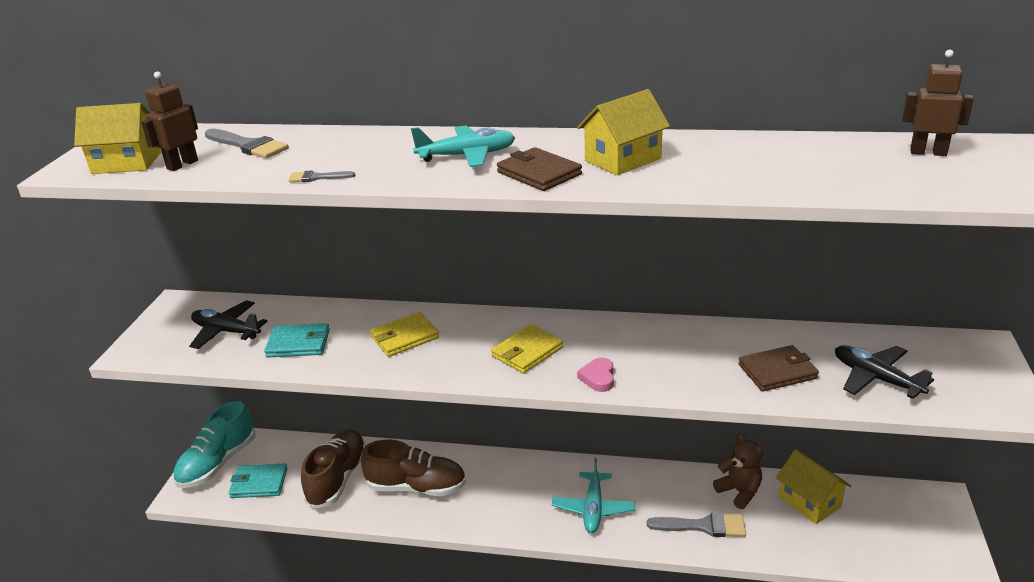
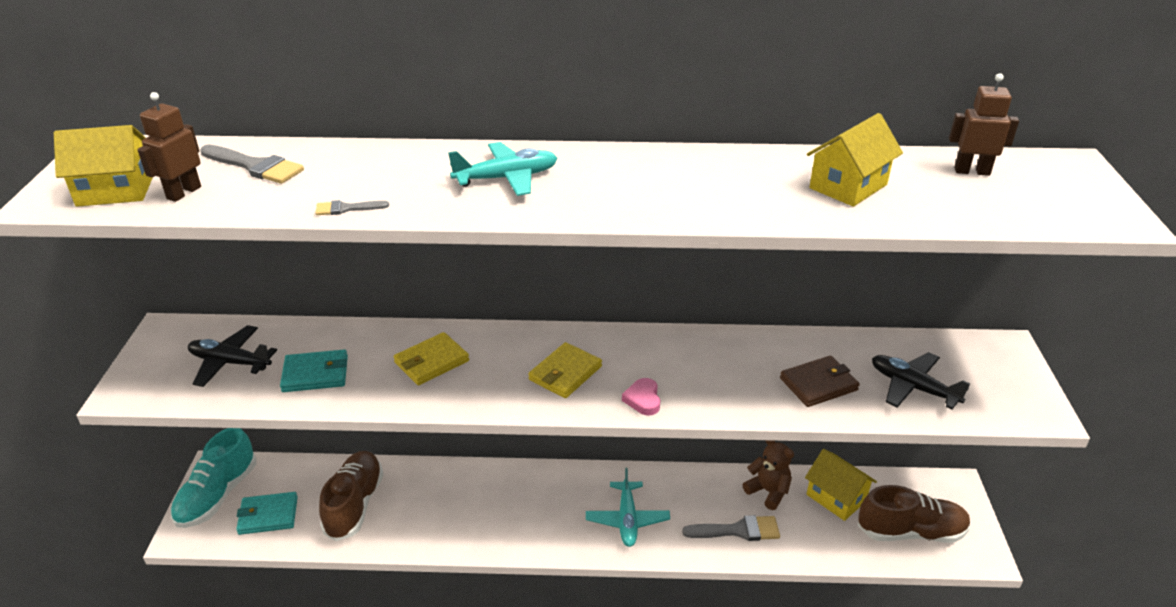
camera: 10 degrees left, 5 degrees up
(417, 487) = (441, 508): brown shoe -> brown shoe (911, 532)
(539, 173) = (589, 200): brown wallet -> none
(623, 159) = (673, 182): yellow house -> yellow house (848, 186)

